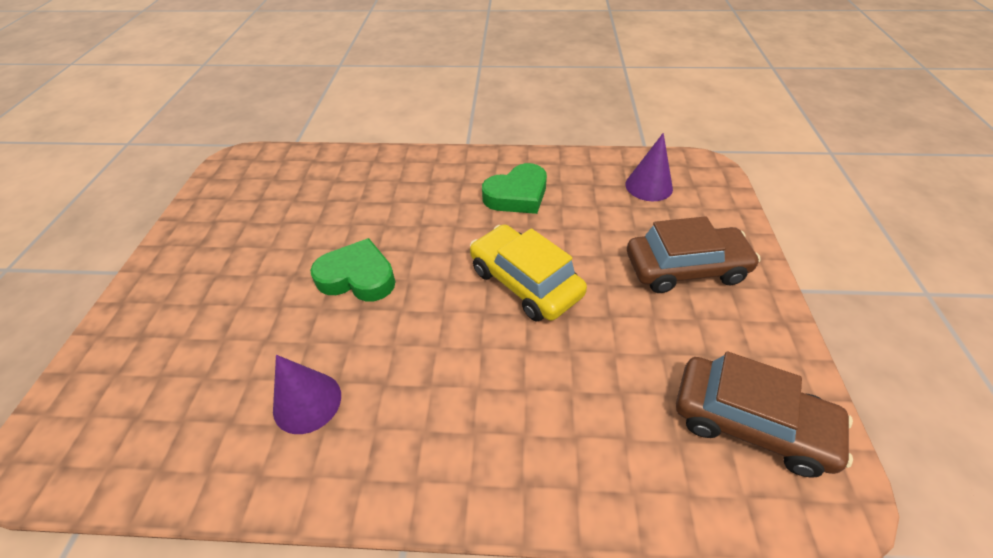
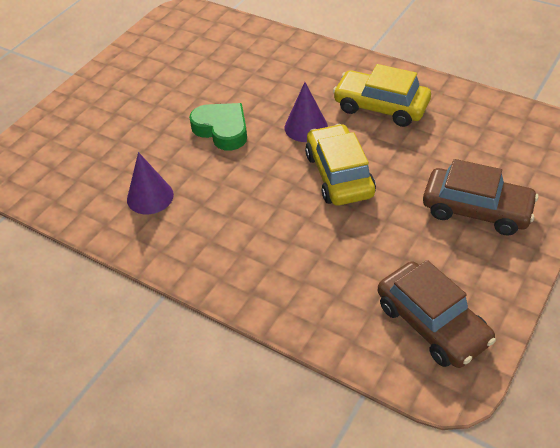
camera: 30 degrees right, 0 degrees up
(517, 195) = (381, 107): green heart -> yellow car
(648, 186) = (503, 135): purple cone -> purple cone (306, 127)

